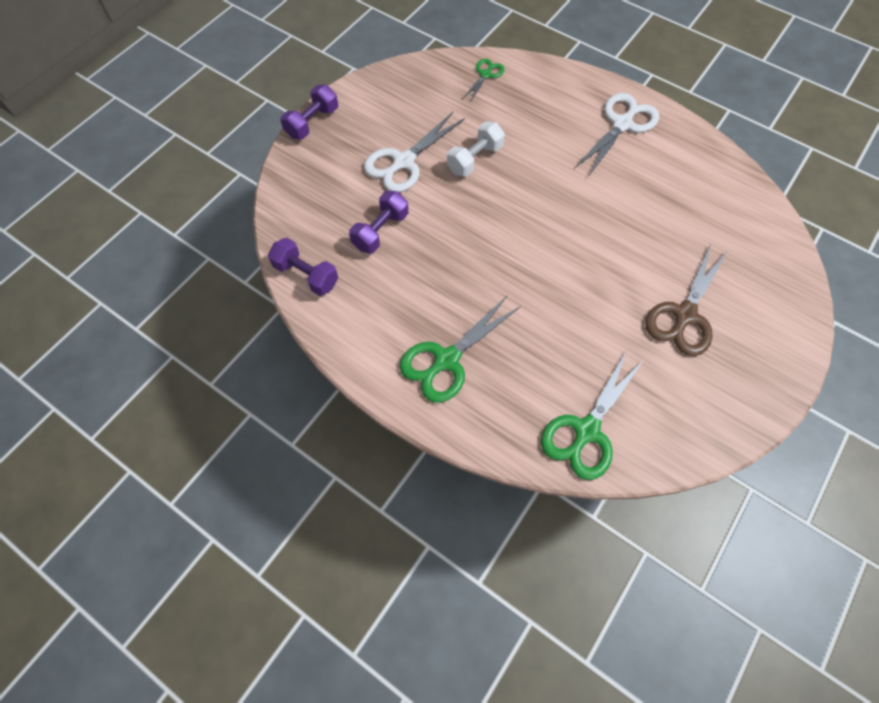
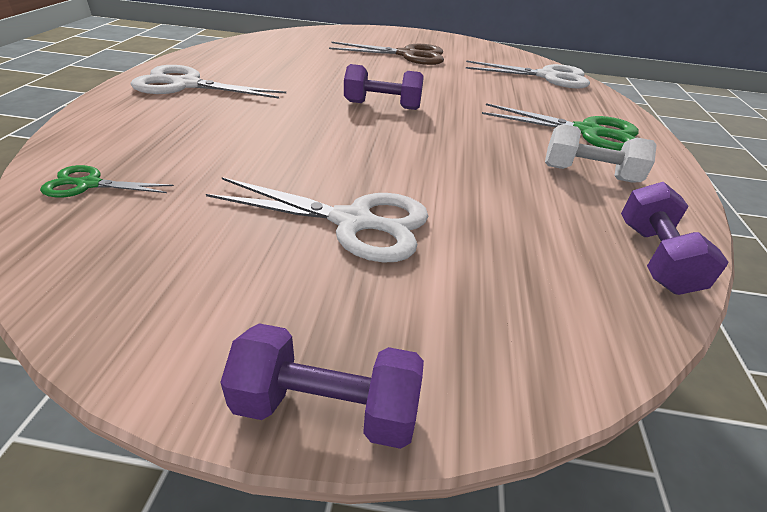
camera: 120 degrees left, 25 degrees down
(380, 231) = (501, 209): purple dumbbell -> purple dumbbell (382, 105)
(475, 159) = (302, 161): white dumbbell -> white dumbbell (589, 174)
(586, 430) = (547, 77): green scissors -> white scissors

